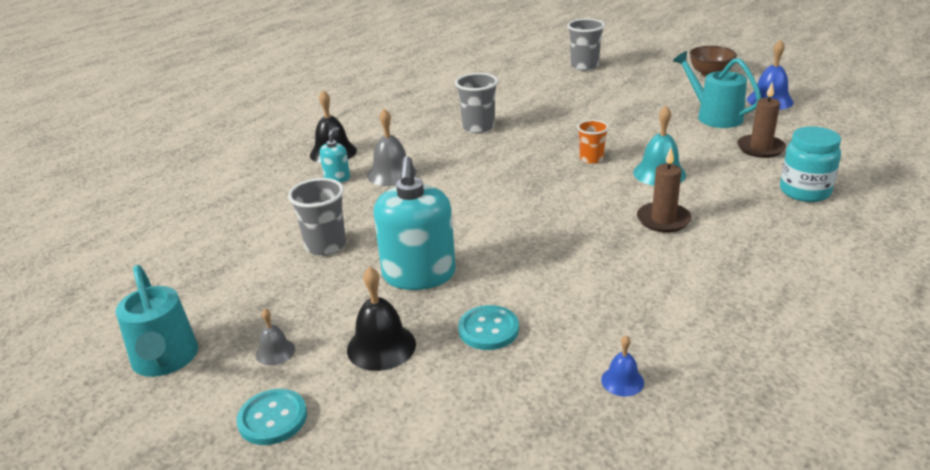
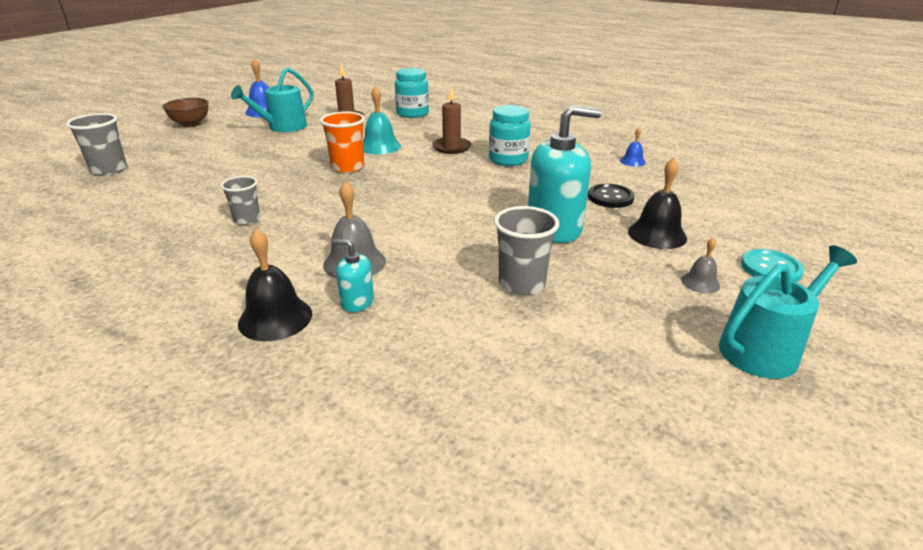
camera: 100 degrees left, 0 degrees up
(478, 127) = (247, 219): grey cup -> grey cup, size x0.66
(488, 329) = (610, 197): turquoise button -> black button
(591, 159) = (347, 167): orange cup -> orange cup, size x1.51
(621, 261) = (508, 160): none -> turquoise jar

